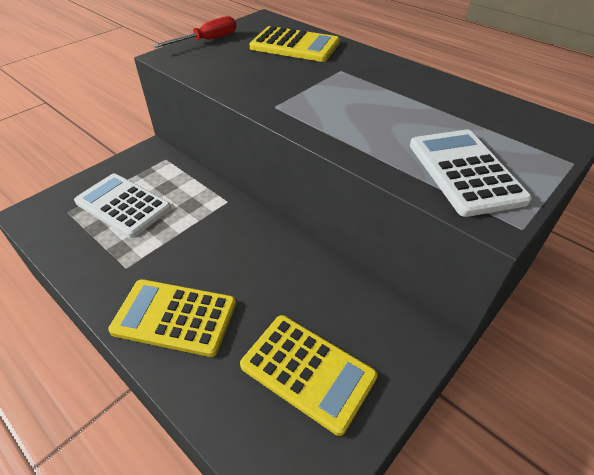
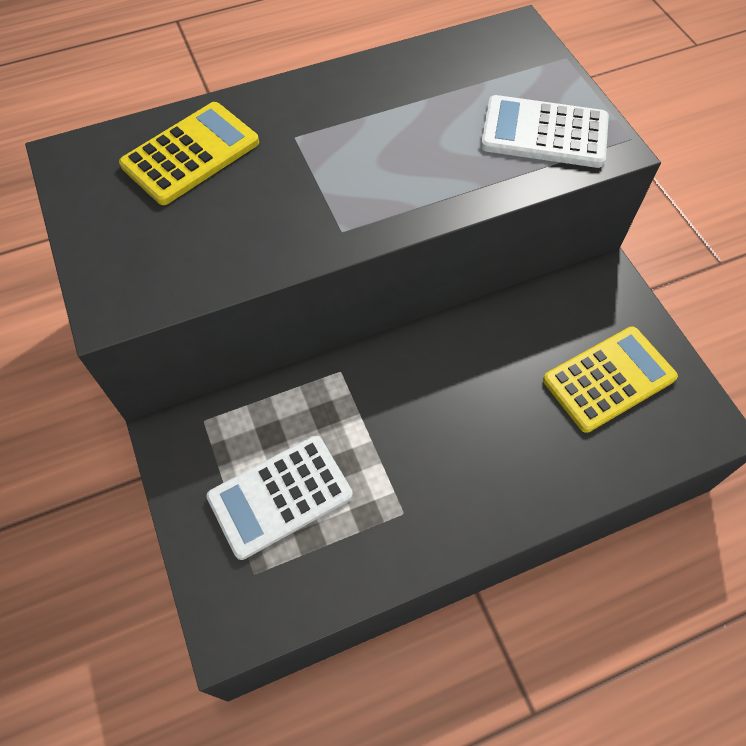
camera: 65 degrees left, 15 degrees up
(174, 317) = (502, 476): yellow calculator -> none
(207, 40) = (94, 246): red screwdriver -> none

